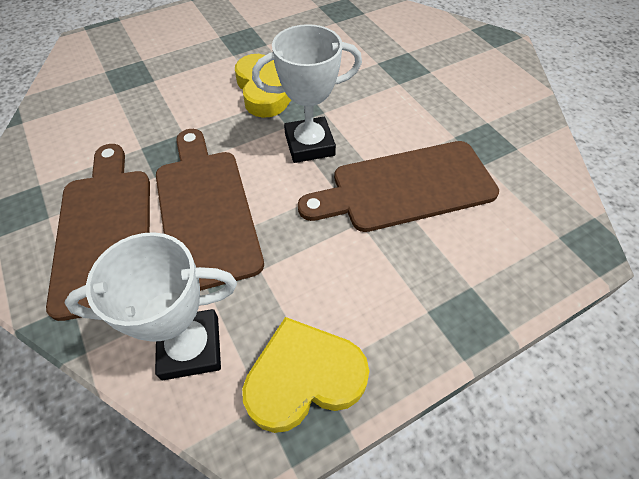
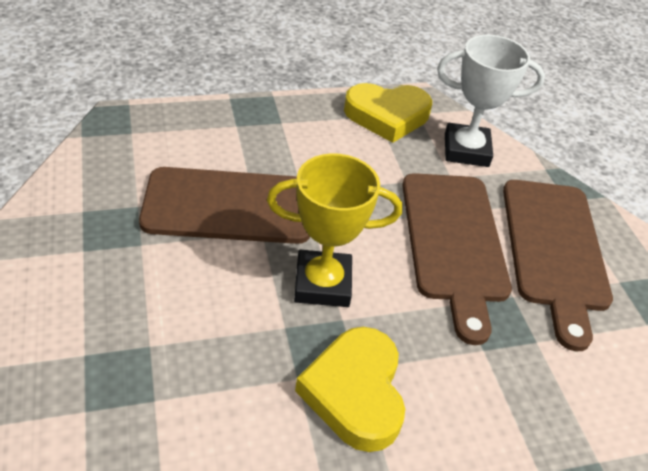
camera: 170 degrees left, 10 degrees down
(309, 144) = (322, 284): white trophy -> yellow trophy

